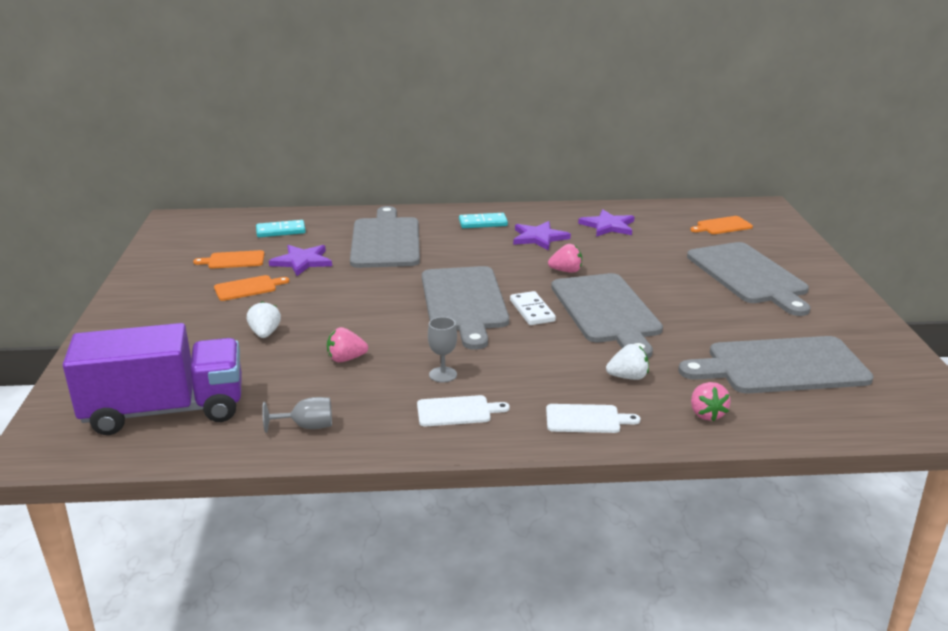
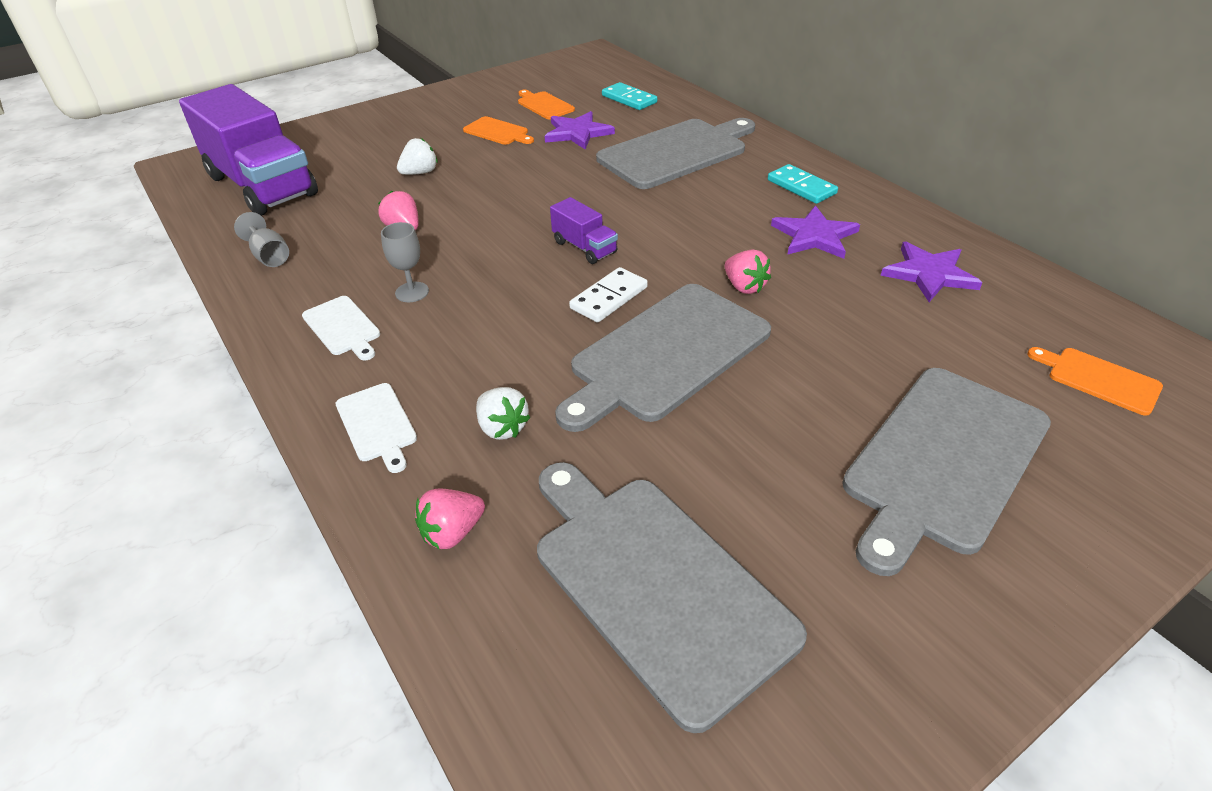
camera: 60 degrees right, 15 degrees up
(464, 302) = (584, 247): grey cutting board -> purple truck

